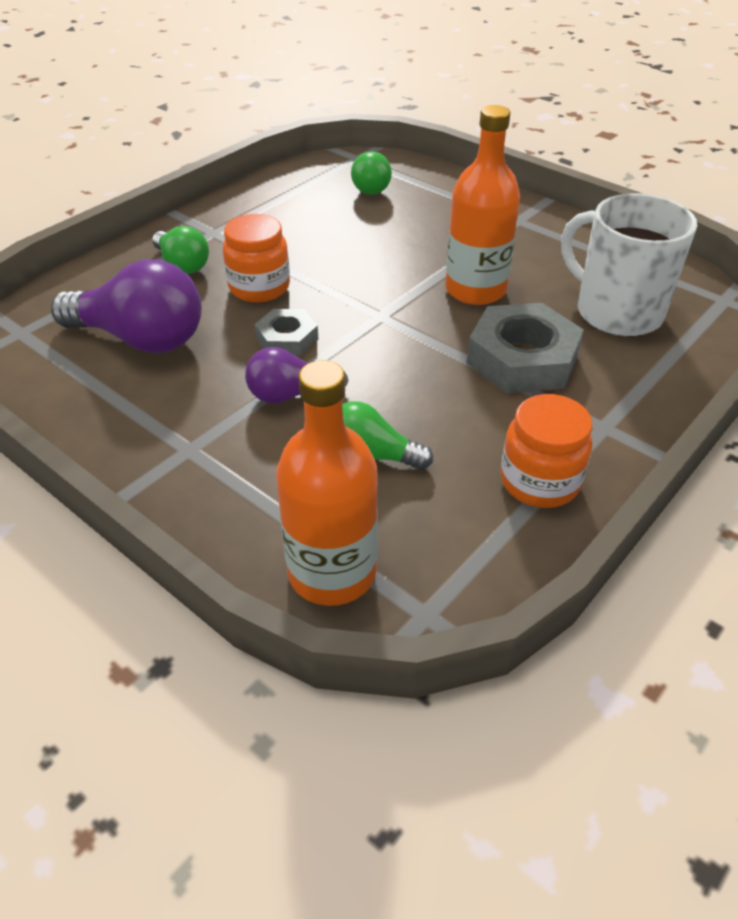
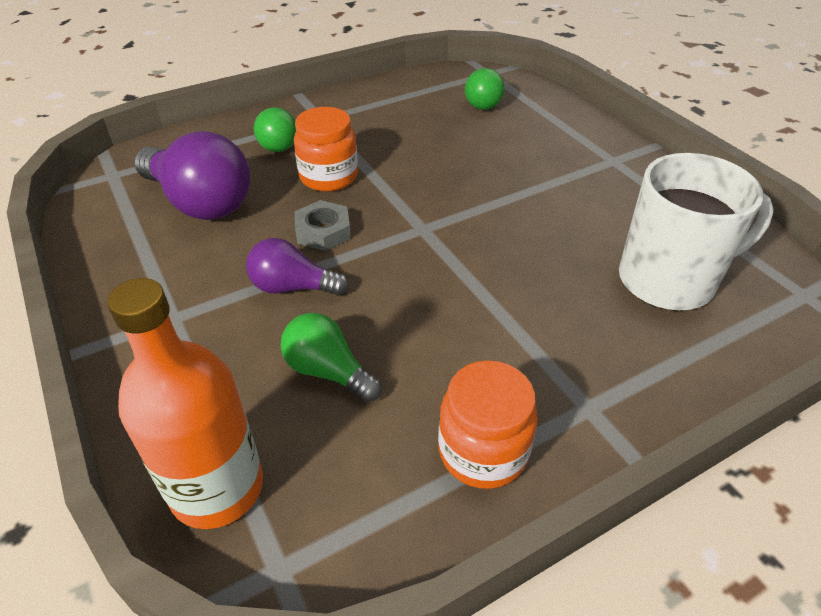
camera: 20 degrees right, 0 degrees up
(475, 290) = (530, 223): orange bottle -> none
(522, 359) = (538, 307): grey nut -> none
(616, 312) = (669, 280): white mug -> white mug turned 105 degrees clockwise

